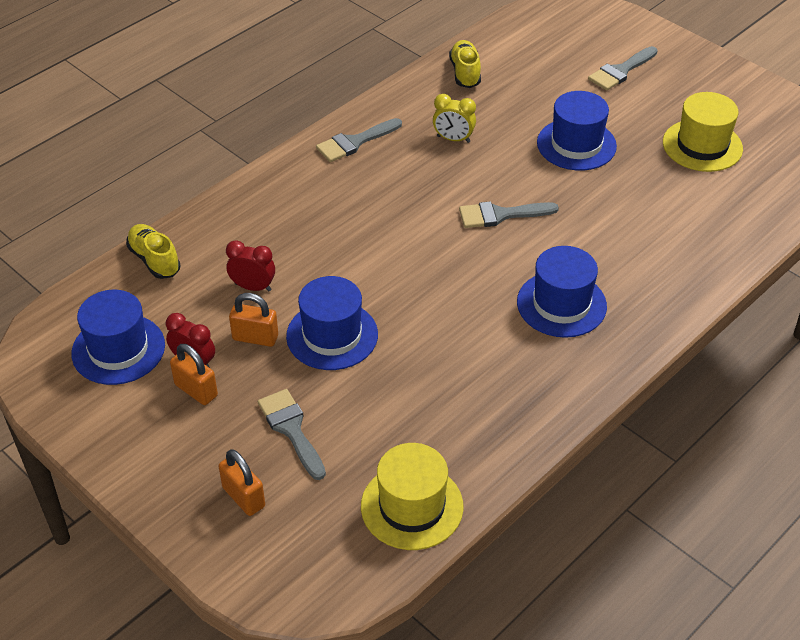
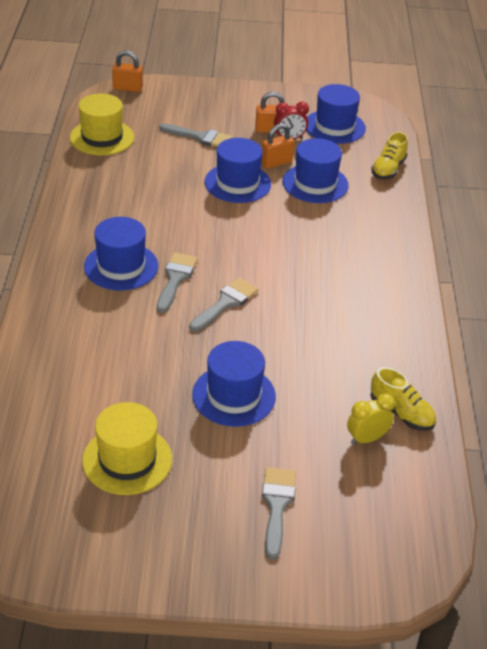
camera: 135 degrees right, 5 degrees down
(154, 260) = (388, 169): yellow shoe -> yellow shoe turned 105 degrees clockwise
(244, 497) = (187, 107): orange padlock -> orange padlock (127, 88)
(253, 287) = (315, 183): red clock -> blue hat
(355, 142) = (392, 300): grey brush -> grey brush (175, 279)
(453, 139) = (330, 343): yellow clock -> yellow clock (366, 438)

